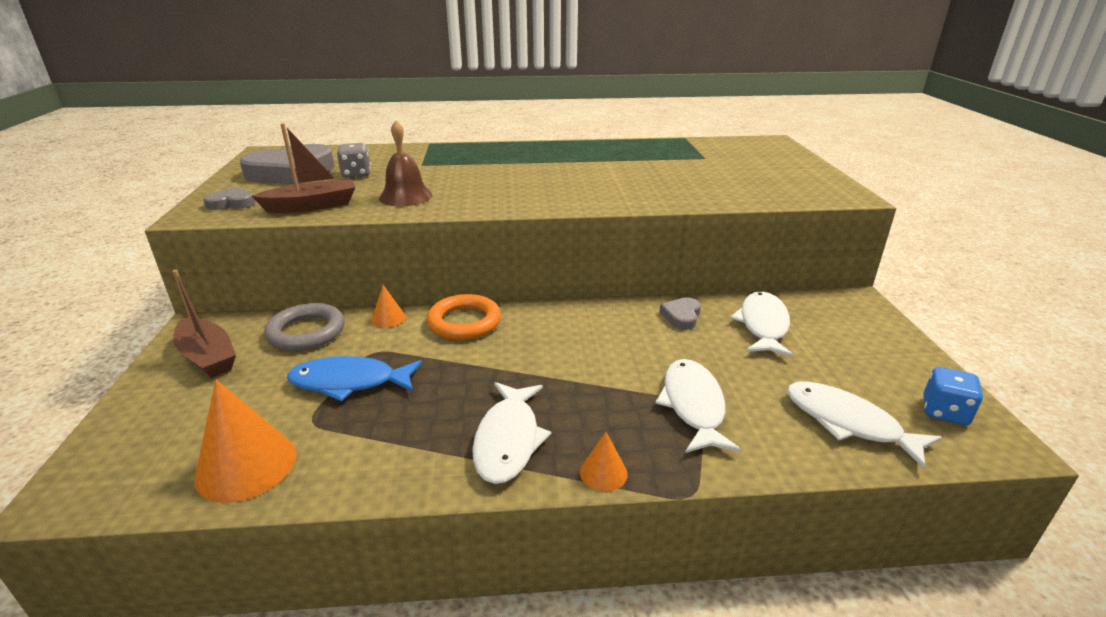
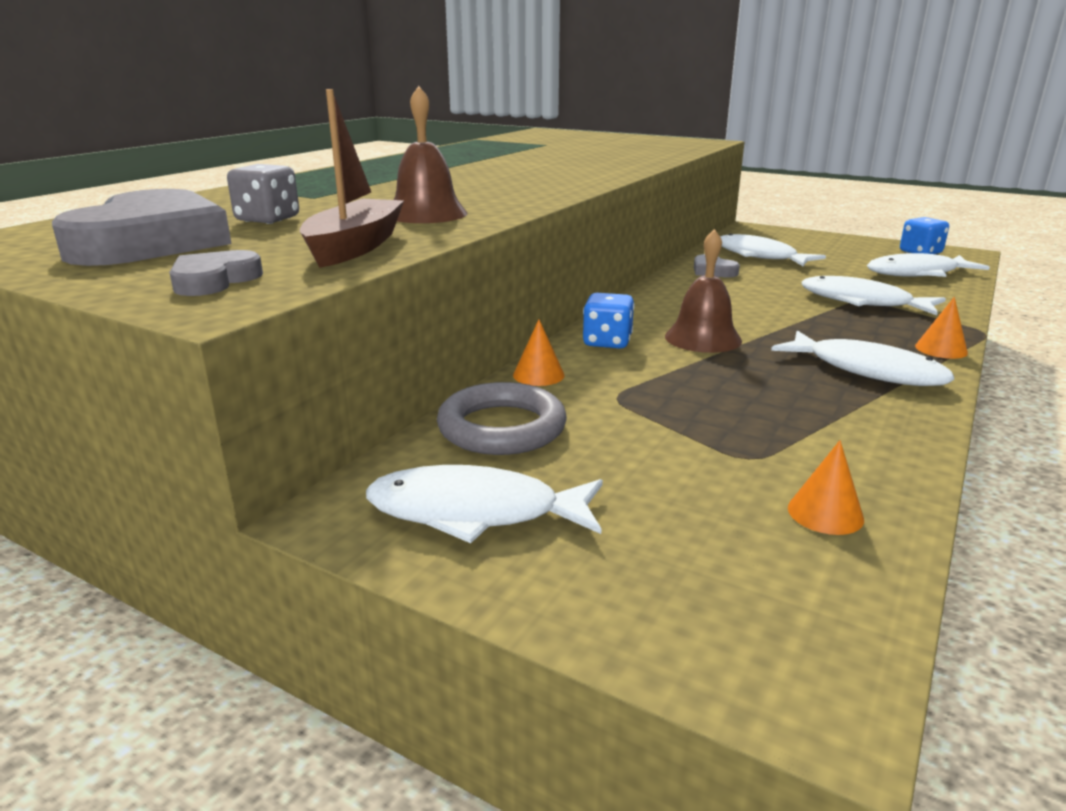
camera: 55 degrees left, 5 degrees down
(208, 357) = (475, 512): brown boat -> white fish
(246, 465) = (825, 513): orange cone -> orange cone, size x0.50
(349, 382) = (678, 421): blue fish -> none
(464, 322) = (607, 342): orange ring -> blue dice
(509, 353) = (703, 338): none -> brown bell

